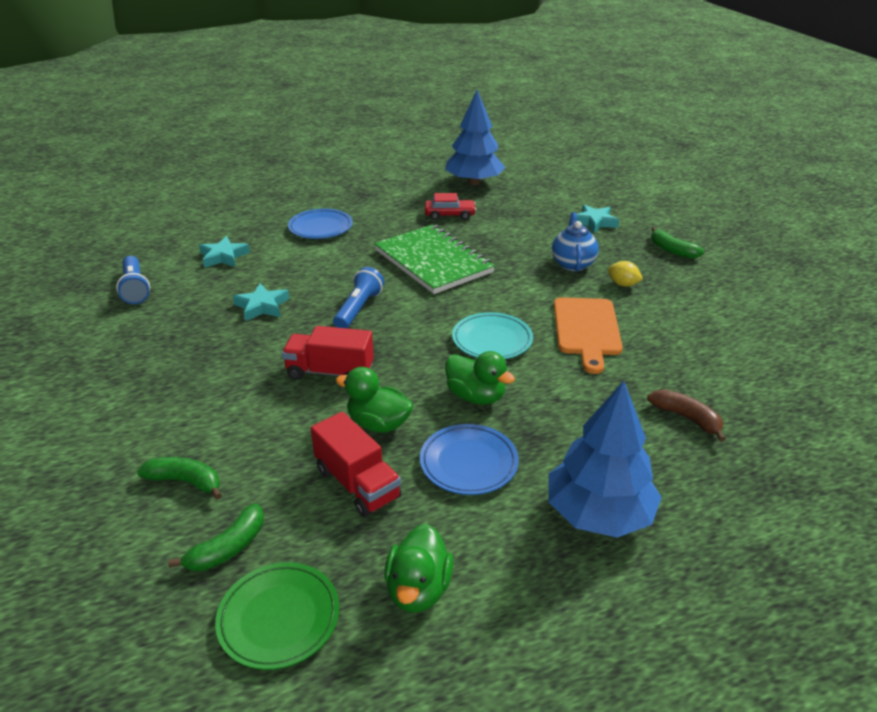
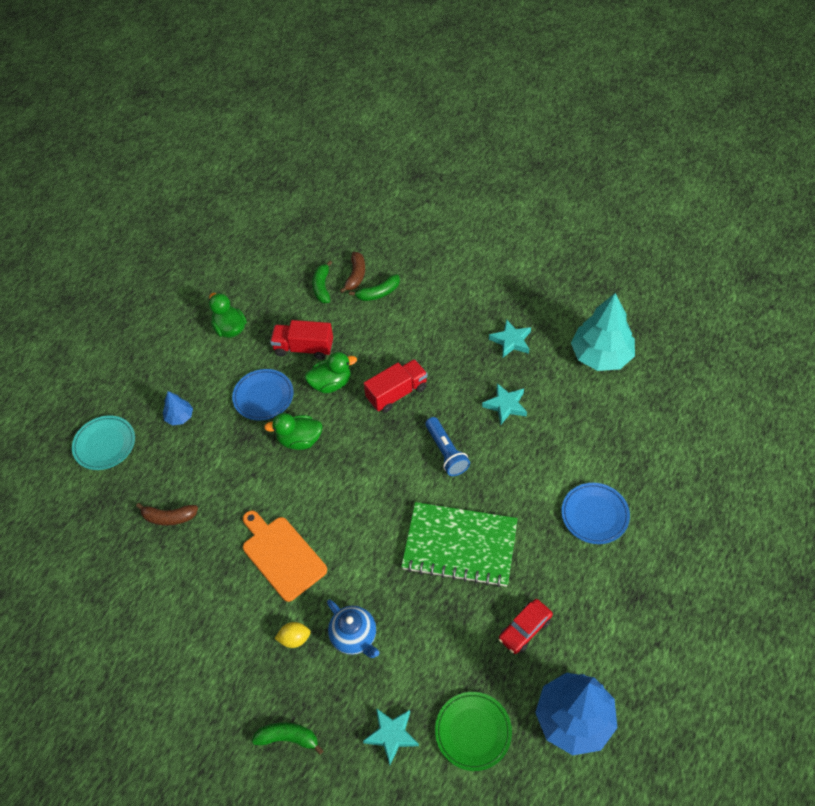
camera: 140 degrees right, 20 degrees up
(135, 288) = (601, 355): blue flashlight -> turquoise tree
(170, 528) = (356, 276): none -> brown banana
(223, 256) = (603, 424): turquoise star -> turquoise star (511, 341)
(279, 618) = (271, 283): green plate -> green plate (473, 732)
(492, 340) = (333, 493): turquoise plate -> turquoise plate (105, 445)
(599, 513) = (179, 417): blue tree -> blue tree, size x0.47

